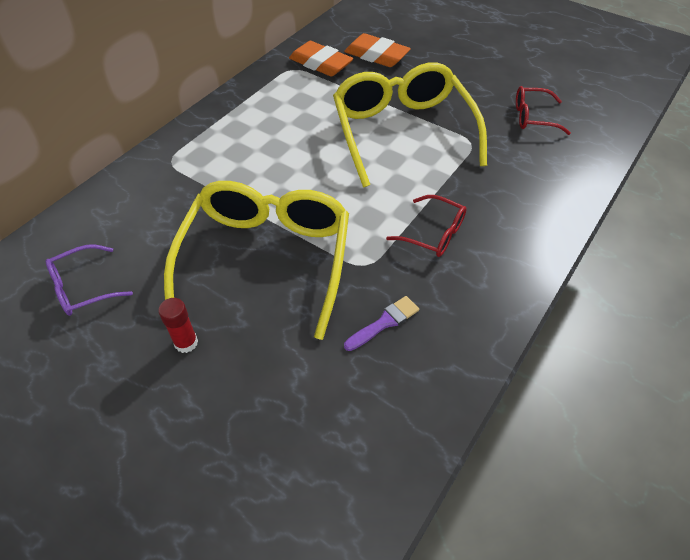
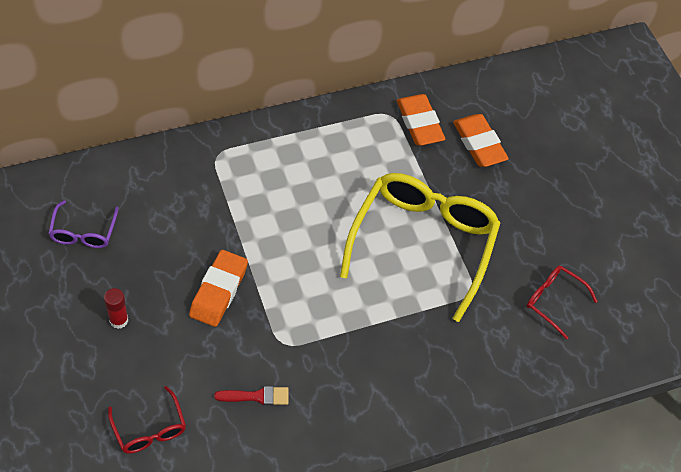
camera: 30 degrees right, 5 degrees up
(83, 288) = (83, 232): purple glasses -> purple glasses turned 90 degrees counterclockwise
(266, 259) = (219, 291): yellow glasses -> orange eraser
(384, 322) = (256, 396): purple brush -> red brush
(434, 234) = (357, 353): red glasses -> red glasses (149, 429)

